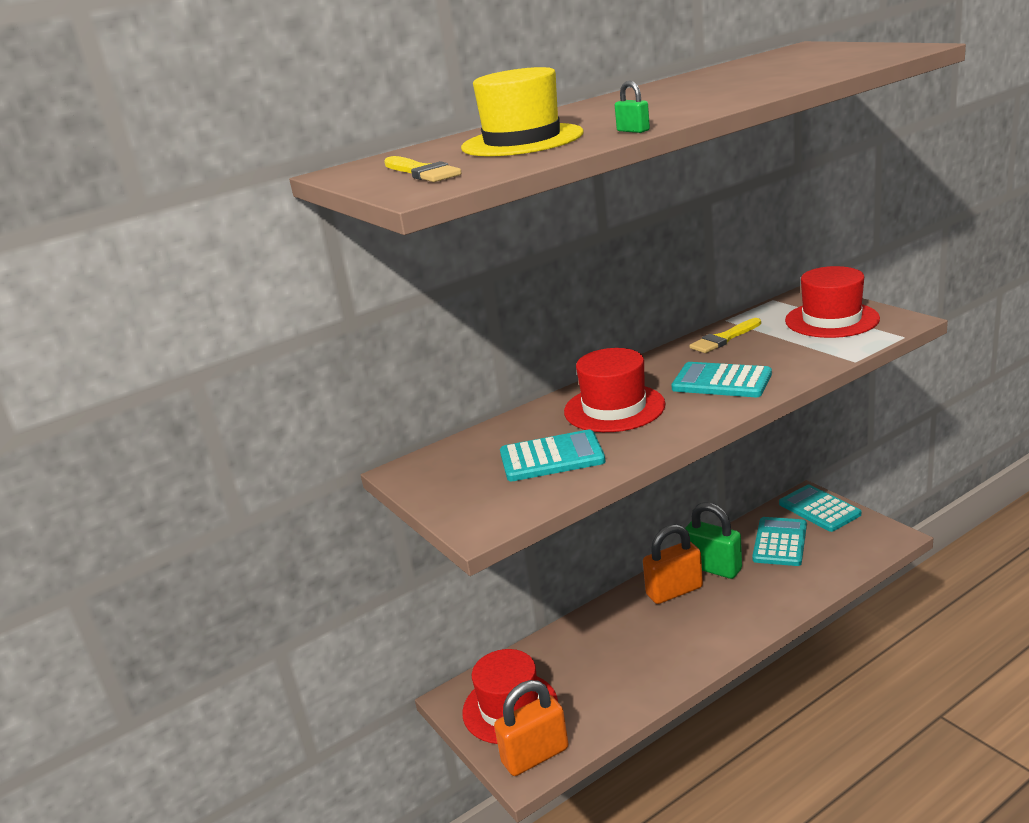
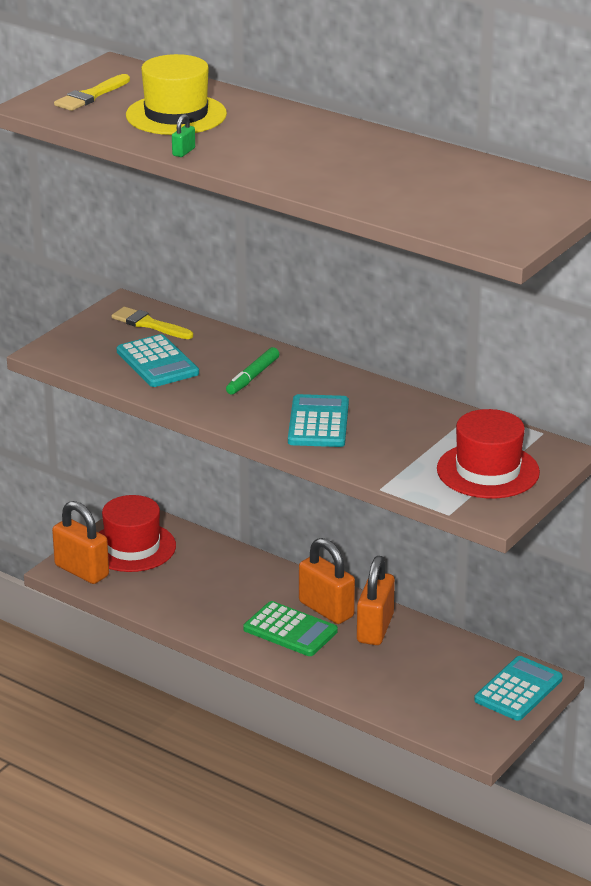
camera: 65 degrees right, 5 degrees up
(614, 408) = (252, 377): red hat -> green marker
(700, 617) = (290, 630): none -> green calculator
(713, 568) = (375, 629): green padlock -> orange padlock
(724, 338) = (423, 414): yellow brush -> yellow brush (149, 324)
(780, 542) = (438, 667): turquoise calculator -> none

